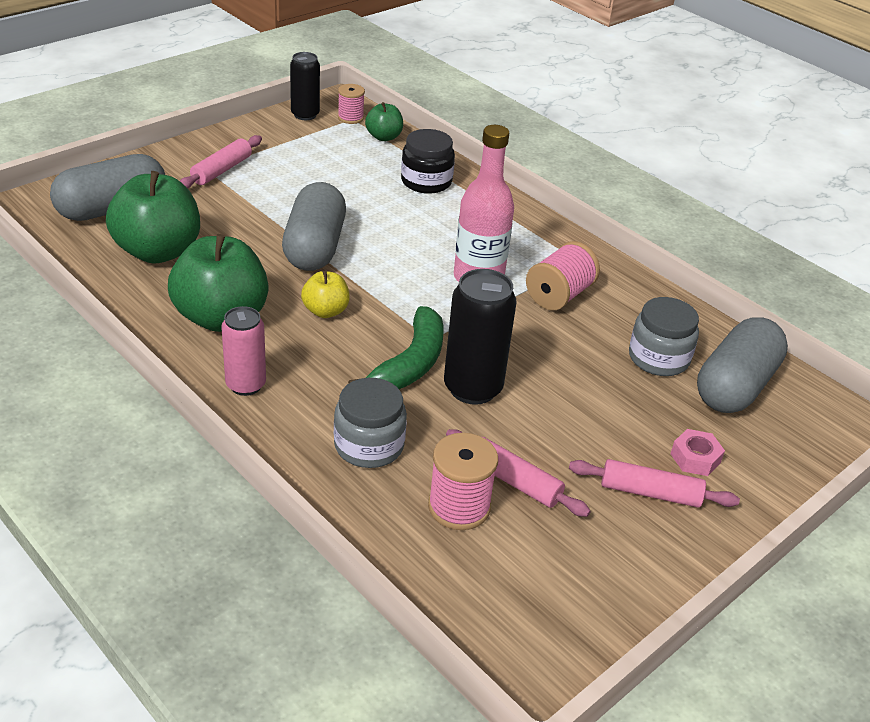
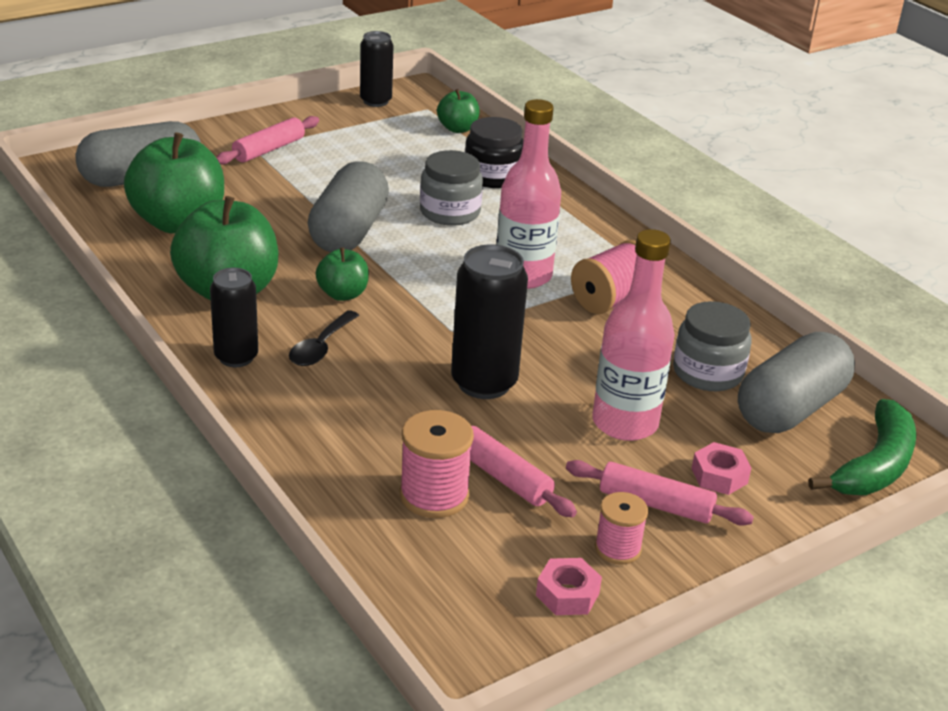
camera: 10 degrees right, 5 degrees down
(246, 385) = (236, 357): pink can -> black can
(320, 367) = (321, 347): none -> black spoon
(325, 311) = (342, 294): yellow apple -> green apple
(350, 118) = (426, 107): pink spool -> pink spool (617, 548)
(369, 445) = (352, 427): grey jar -> grey jar (450, 212)
(411, 363) = (422, 352): green banana -> green banana (875, 465)
(600, 592) = (567, 594): none -> pink nut
(603, 415) = (625, 423): none -> pink bottle

